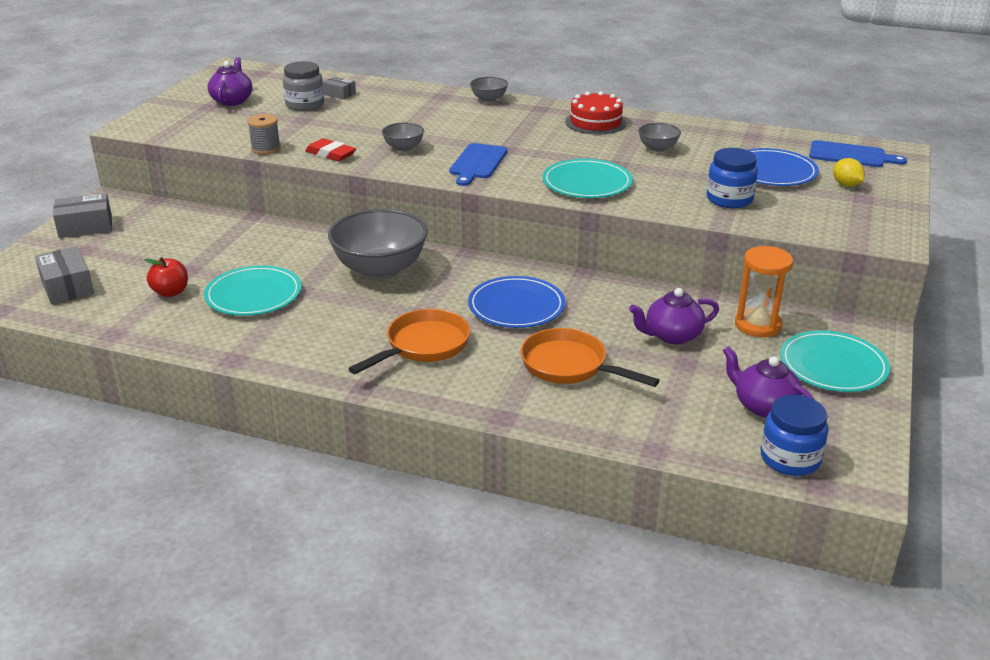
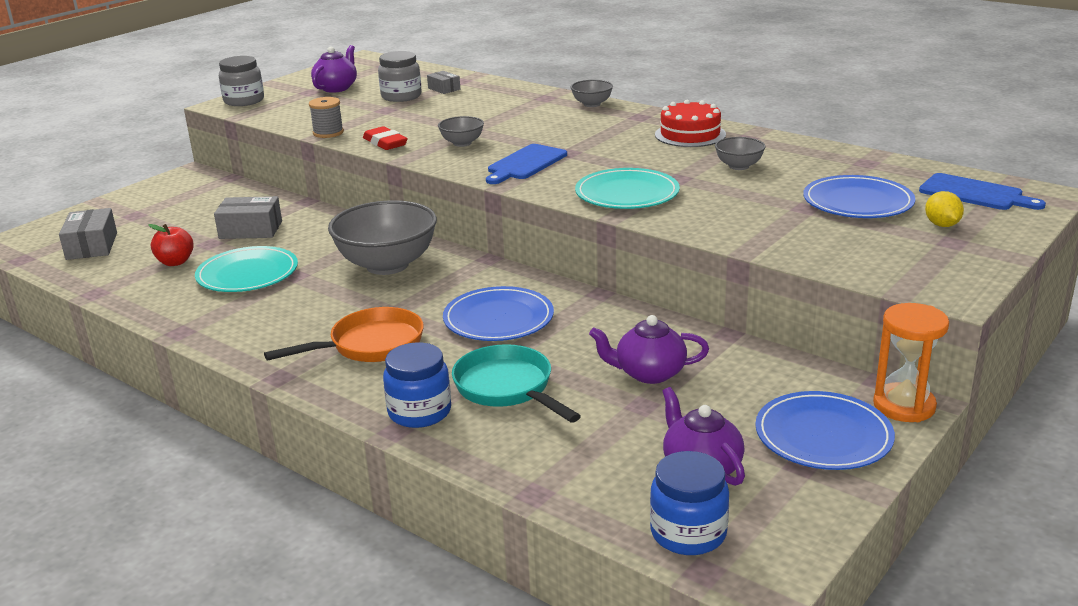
camera: 20 degrees right, 5 degrees down
(85, 226) = (151, 195): grey box -> grey box (250, 230)
(148, 122) = (244, 101): none -> grey jar
(569, 366) = (507, 388): orange pan -> turquoise pan
(729, 199) = (779, 226): blue jar -> blue jar (419, 412)
(758, 325) = (761, 376): orange hourglass -> orange hourglass (904, 406)
(833, 365) = (823, 435): turquoise plate -> blue plate

